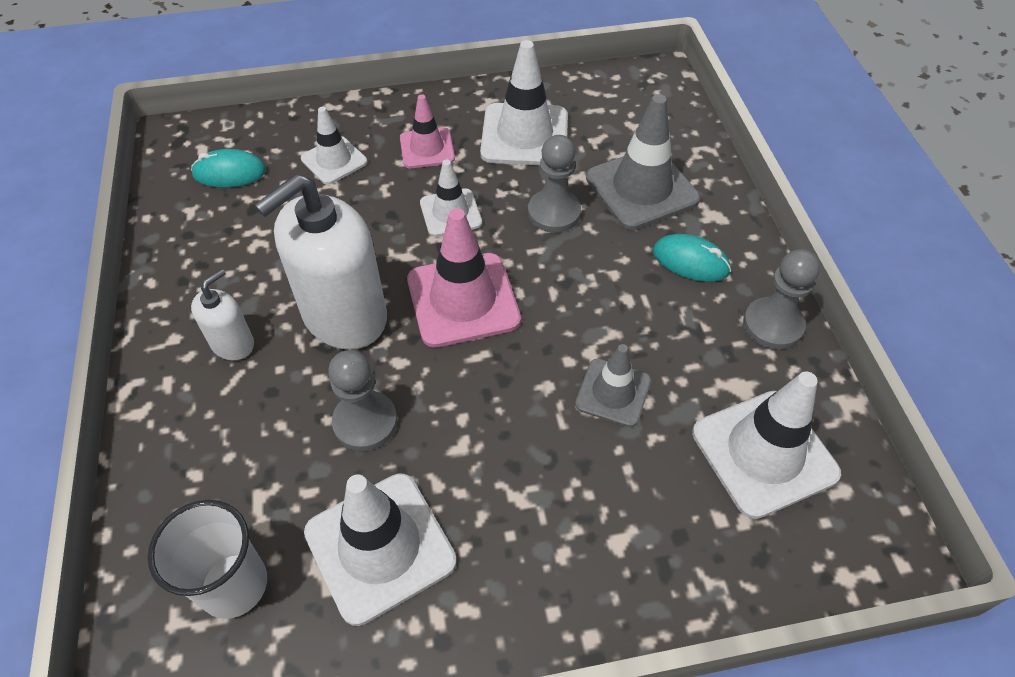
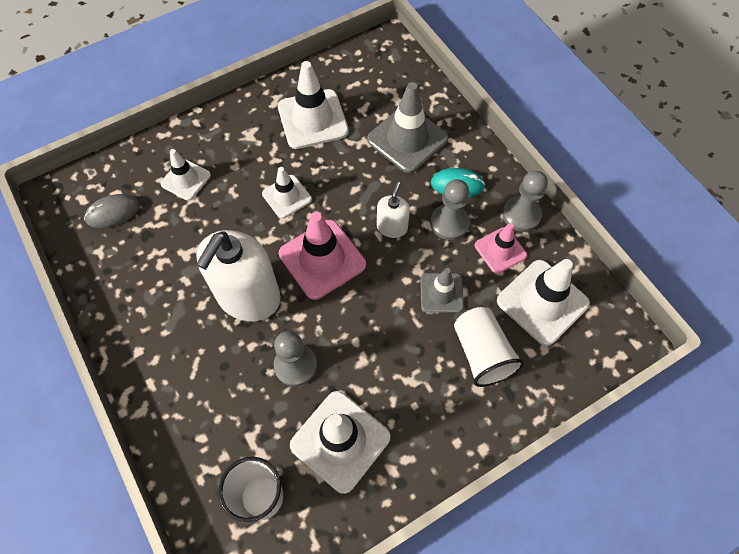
camera: 20 degrees left, 10 degrees up
(229, 173) = (113, 212): turquoise mouse -> grey mouse
(233, 344) = (181, 341): white soap dispenser -> white soap dispenser (392, 227)
(427, 148) = (248, 150): pink traffic cone -> pink traffic cone (500, 250)
(554, 213) = (356, 175): grey pawn -> grey pawn (449, 223)
(642, 495) = (482, 353): none -> white cup

